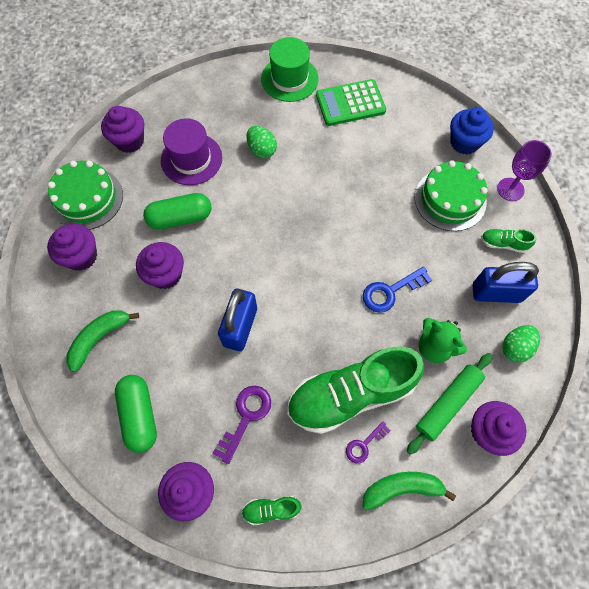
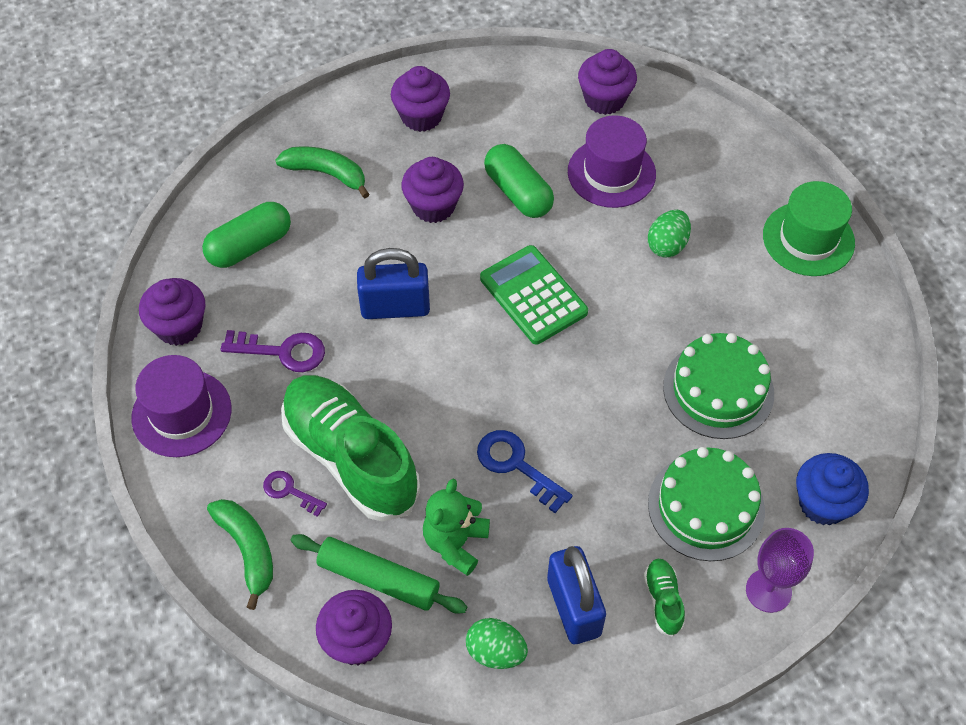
camera: 70 degrees right, 10 degrees down
(87, 198) = (500, 90): green cake -> green cake (718, 390)
(271, 509) = (181, 413): green shoe -> purple hat
(350, 103) = (808, 328): green calculator -> green calculator (533, 295)

